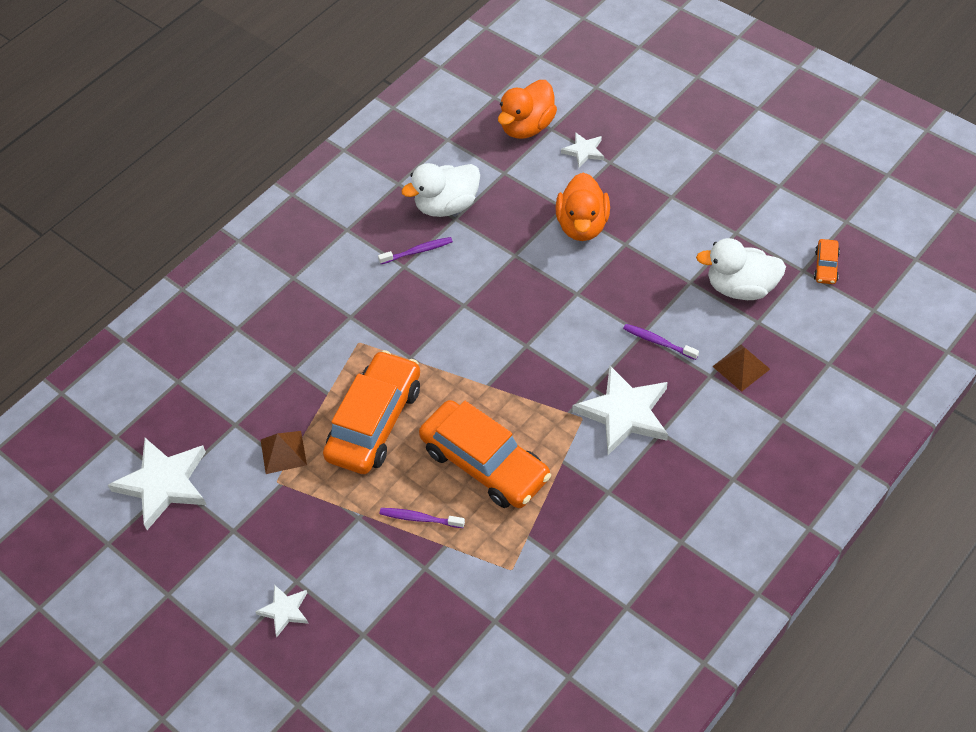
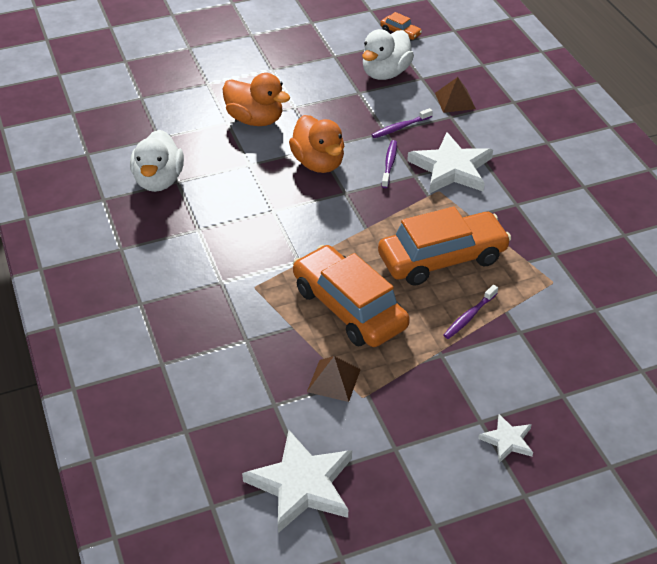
camera: 65 degrees left, 10 degrees down
(417, 251) = (190, 215): purple toothbrush -> purple toothbrush (389, 164)
(527, 127) = (125, 108): orange duck -> orange duck (318, 163)
(584, 151) = (183, 91): white star -> none

